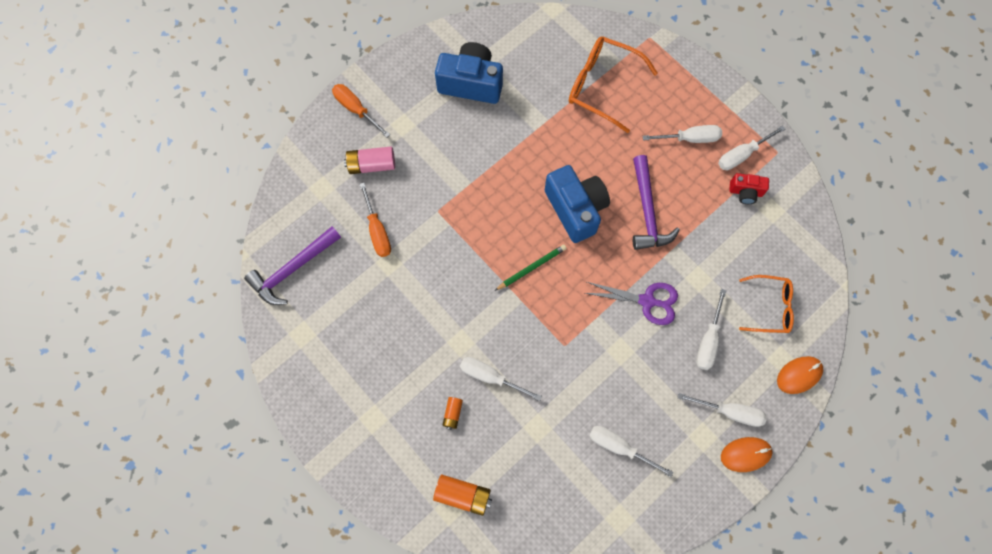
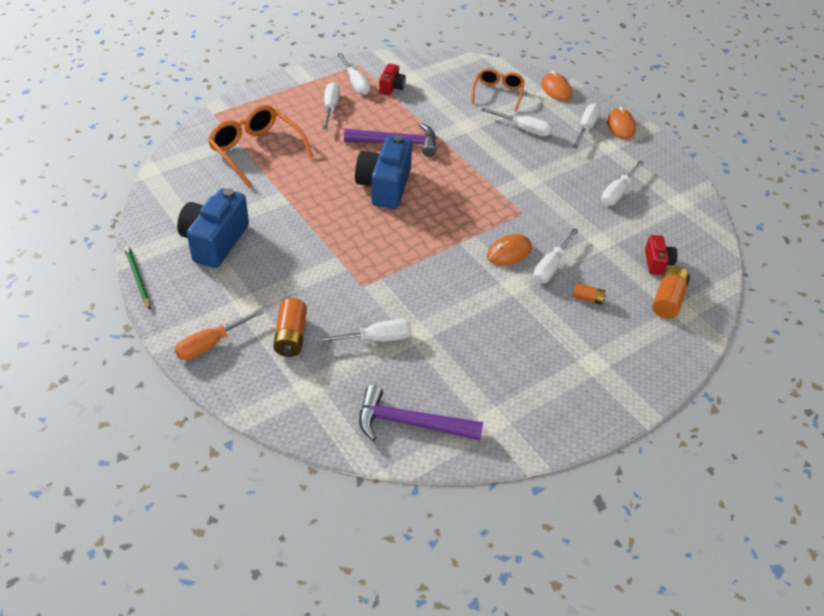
camera: 85 degrees left, 25 degrees down
(293, 269) = (410, 423): purple hammer -> purple hammer turned 135 degrees clockwise
(372, 165) = (291, 336): pink battery -> orange battery
(377, 231) = (376, 339): orange screwdriver -> white screwdriver
(503, 335) = (509, 252): none -> orange mouse
(515, 487) = (657, 262): none -> red camera
(531, 268) = (441, 224): green pencil -> green pencil (138, 278)
(575, 209) = (384, 186): blue camera -> blue camera turned 60 degrees counterclockwise
(602, 86) = (256, 151): orange glasses -> orange glasses turned 105 degrees clockwise
(647, 301) = (484, 157): purple scissors -> none

